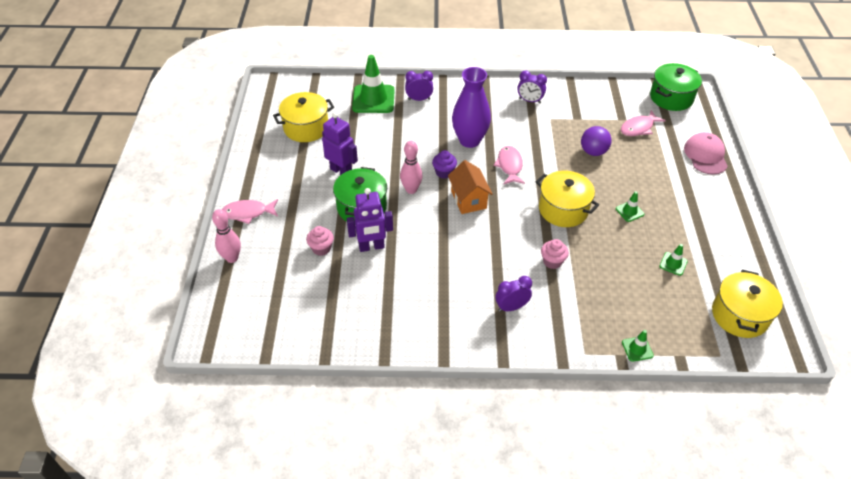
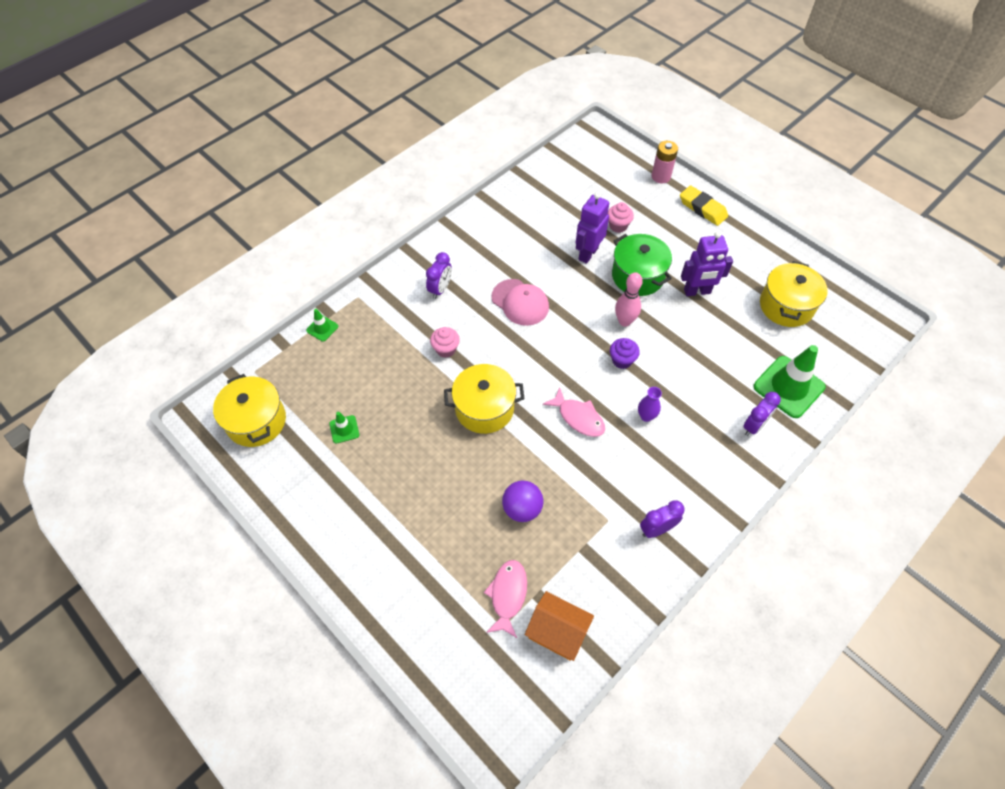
camera: 135 degrees right, 10 degrees up
(232, 258) = (661, 176): pink bowling pin -> pink battery
(248, 213) = (702, 208): pink fish -> yellow eraser
(468, 200) = (570, 351): orange house -> orange house (557, 632)
(469, 140) = (646, 416): purple vase -> purple vase, size x0.44
(629, 211) = (424, 457): green traffic cone -> none
(671, 98) = (514, 699): green pot -> none
(705, 155) = (403, 615): pink cap -> pink cap (520, 302)

